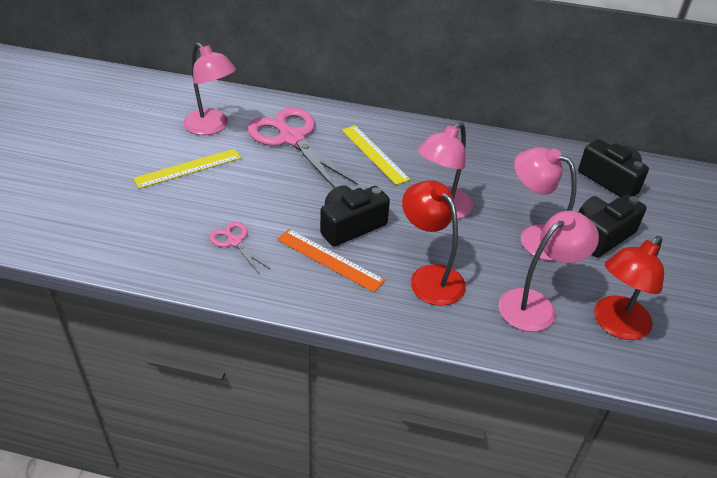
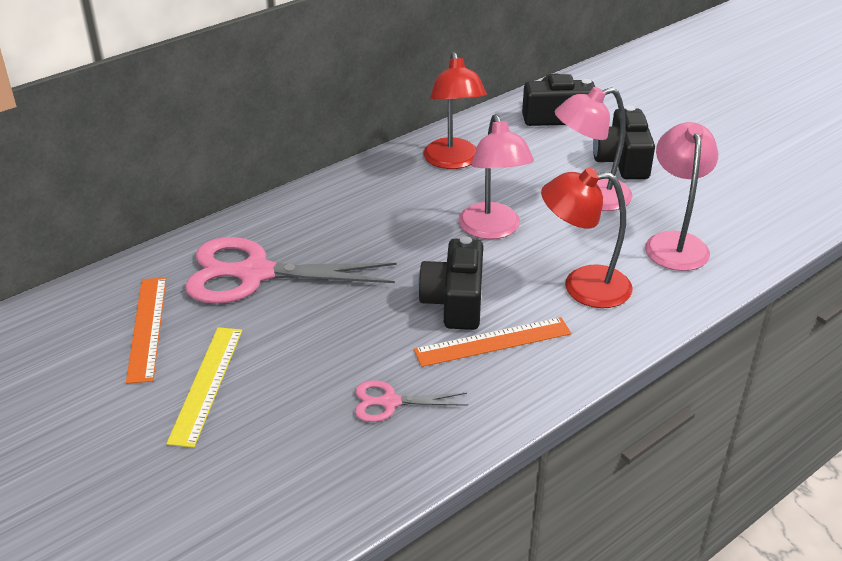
camera: 50 degrees left, 5 degrees down
(212, 127) = (147, 328): pink lamp -> orange ruler
(374, 154) = (356, 229): yellow ruler -> none
(615, 325) = (734, 214): red lamp -> red lamp (453, 161)

